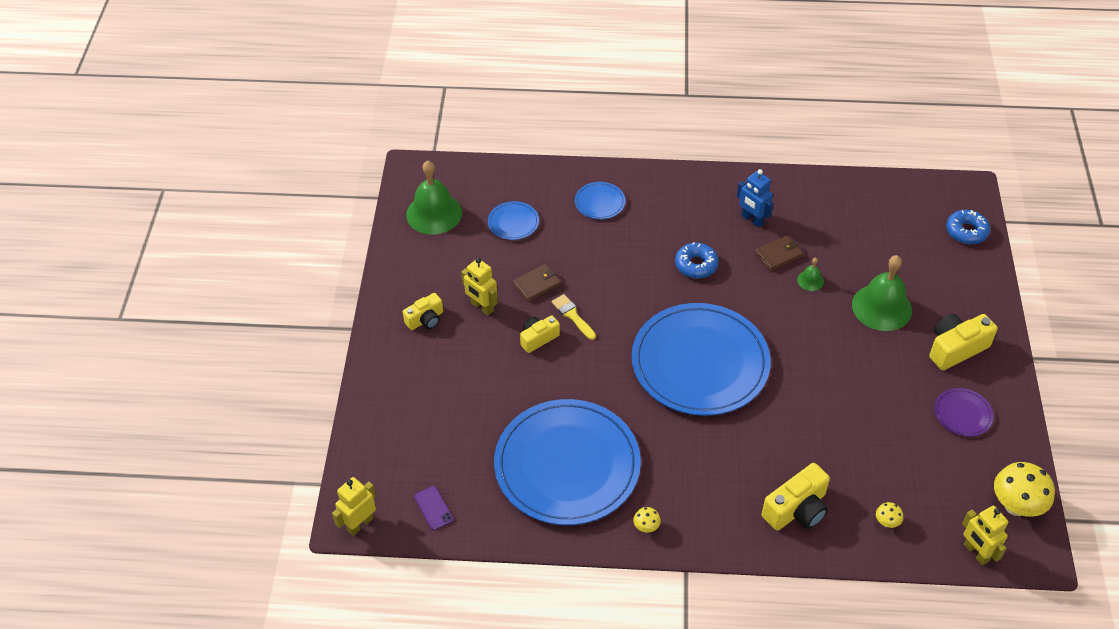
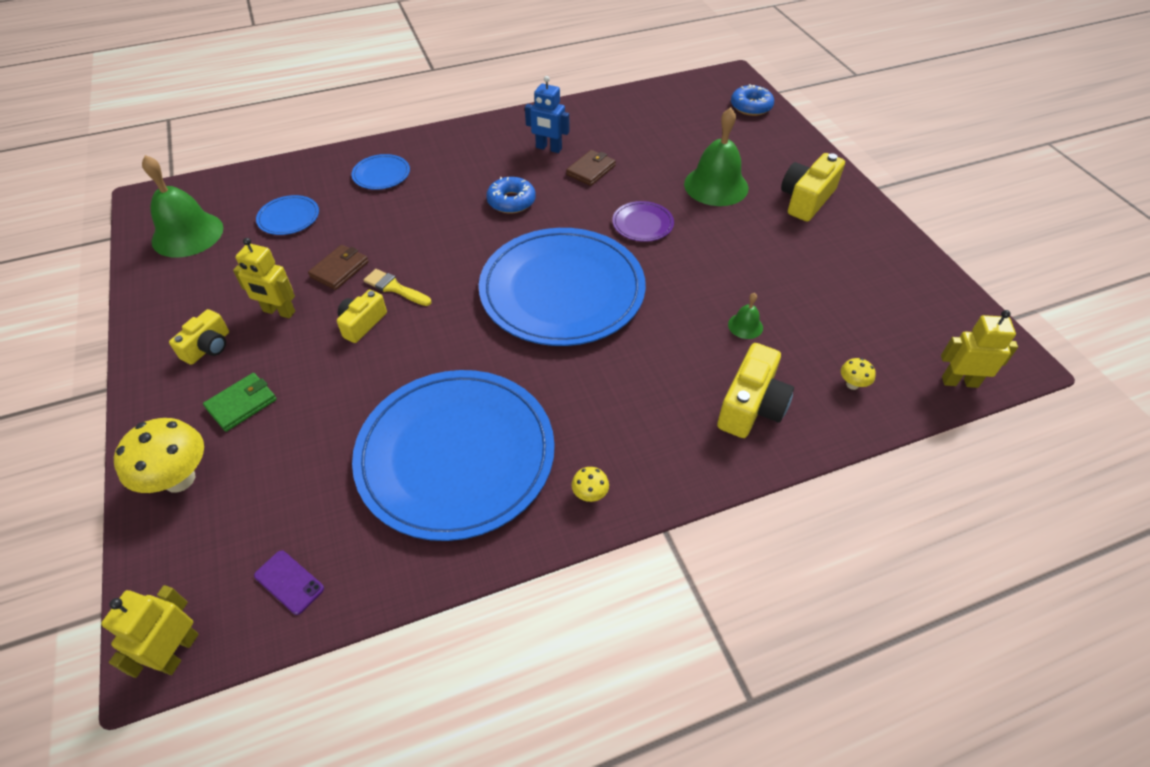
camera: 25 degrees left, 0 degrees up
(437, 373) = (241, 404): none -> green wallet
(810, 280) = (634, 183): green bell -> green bell (745, 326)
(962, 414) = (852, 253): purple plate -> purple plate (642, 224)
(976, 553) = (959, 381): yellow robot -> yellow robot turned 150 degrees clockwise
(1015, 506) = (961, 321): yellow mushroom -> yellow mushroom (179, 479)

